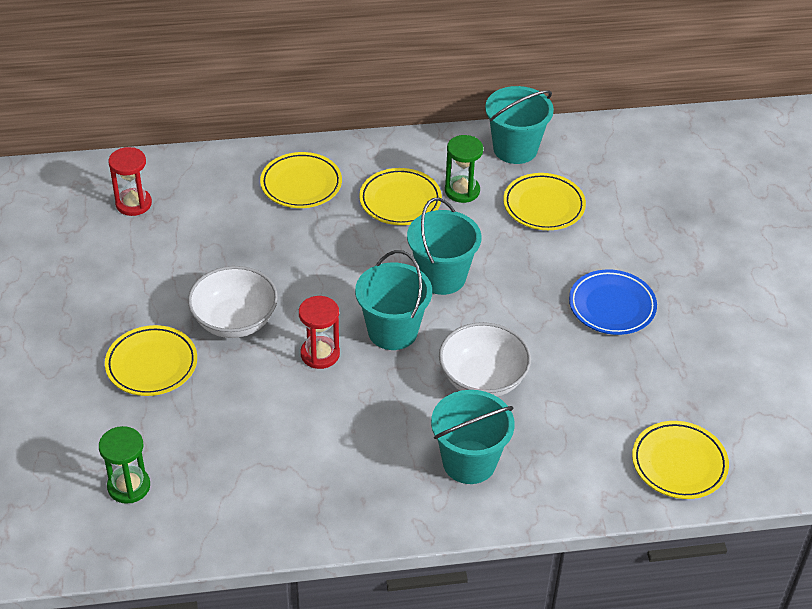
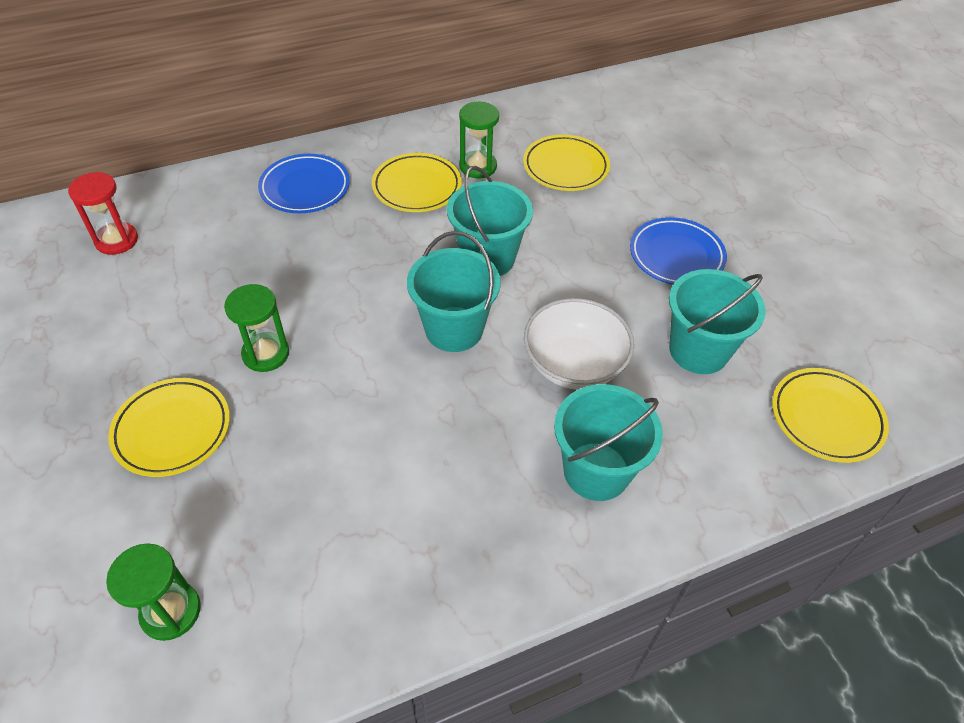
camera: 15 degrees left, 5 degrees up
(235, 321) = (266, 354): white bowl -> green hourglass
(301, 184) = (305, 188): yellow plate -> blue plate
(320, 354) = (378, 373): red hourglass -> none
(515, 149) = (516, 118): turquoise bucket -> turquoise bucket (698, 350)

